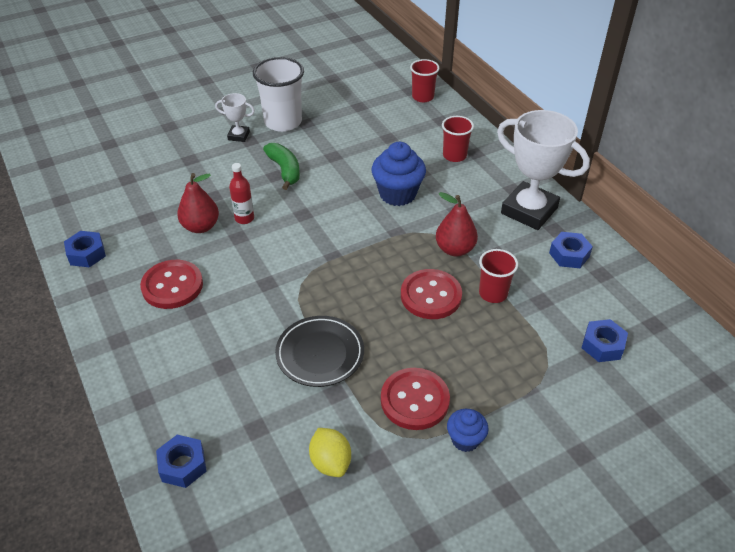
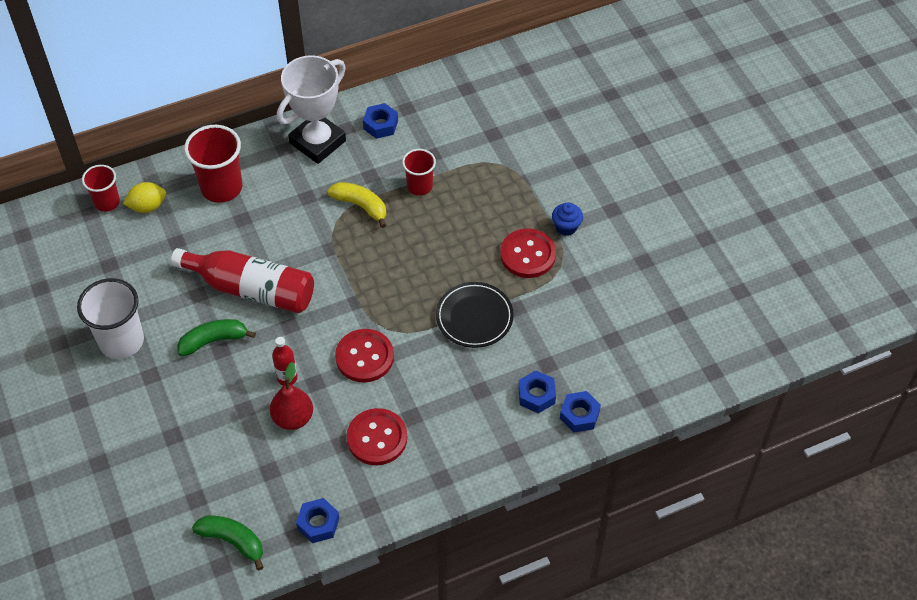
camera: 85 degrees left, 10 degrees up
(82, 204) = (233, 541): none -> green banana
(238, 136) = (138, 386): white trophy -> none
(330, 462) = (581, 314): yellow lemon -> yellow lemon (147, 206)
(342, 186) = (251, 289): none -> red bottle
(397, 194) = (273, 242): blue cupcake -> none
(431, 296) = (417, 231): red button -> red button (364, 357)
(454, 155) = (221, 187): red cup -> red cup, size x1.65
(455, 249) = (361, 206): red pear -> yellow banana
(602, 345) = (484, 125): blue nut -> blue nut (536, 395)

